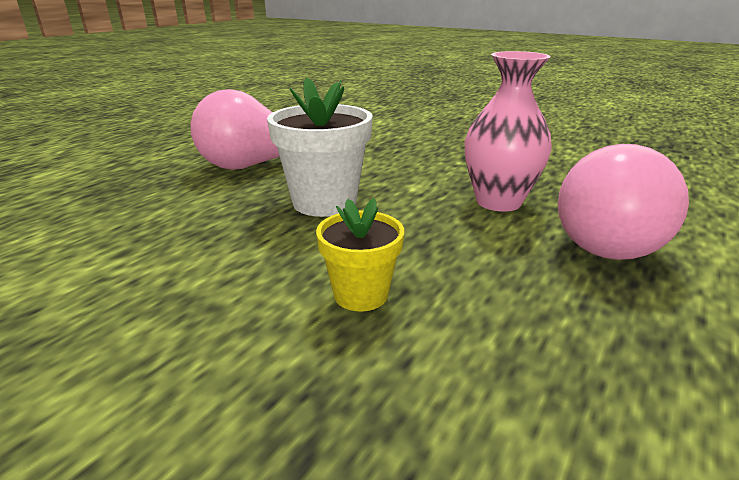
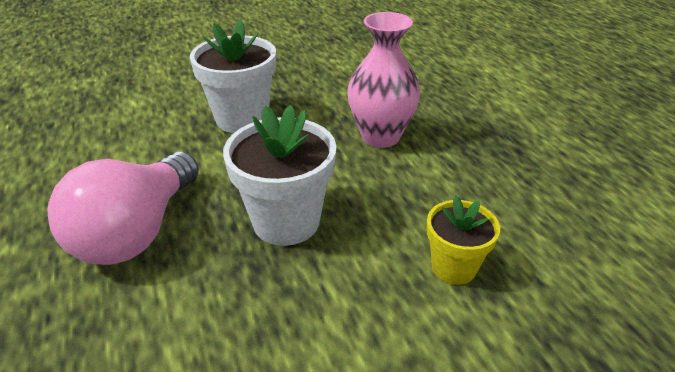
camera: 55 degrees left, 10 degrees up
(419, 150) = (242, 119): none -> white flower pot
(608, 239) = (469, 128): pink light bulb -> none

